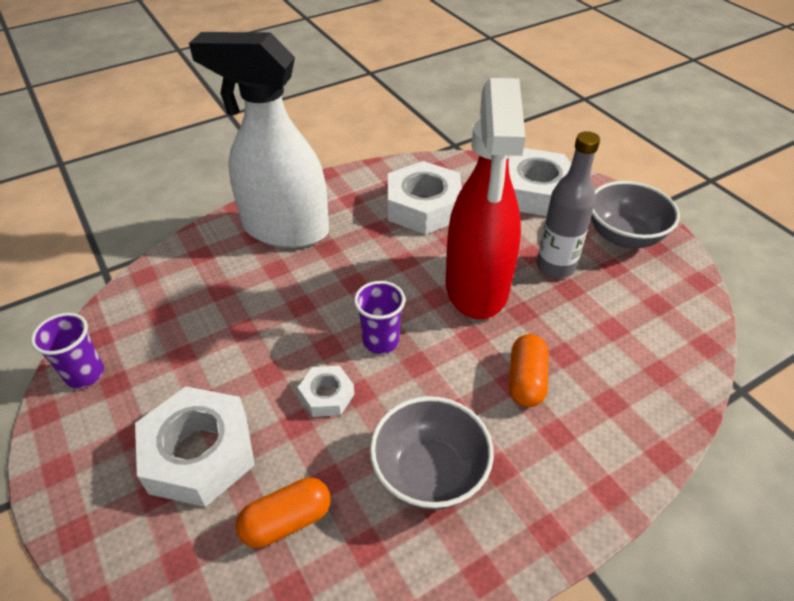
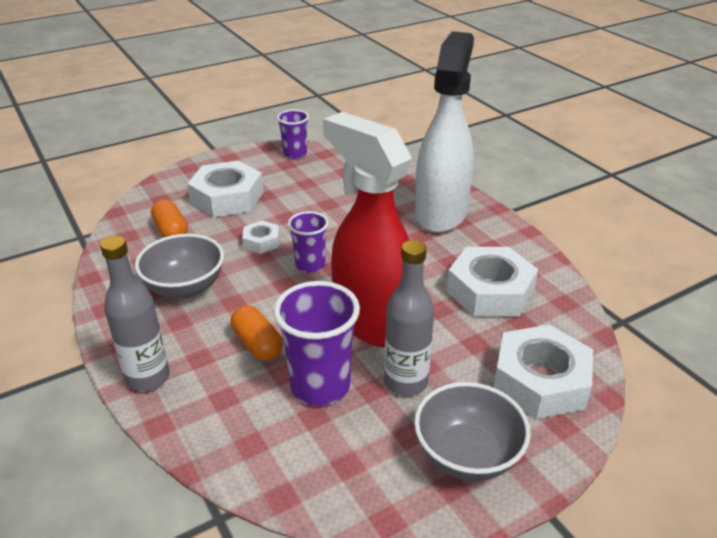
camera: 90 degrees right, 10 degrees down
(477, 287) = (372, 322): red spray bottle -> red spray bottle turned 45 degrees clockwise
(526, 380) = (257, 344): orange capsule -> orange capsule turned 45 degrees clockwise
(574, 324) = (320, 386): none -> purple cup
(601, 482) = (148, 377): none -> grey bottle

